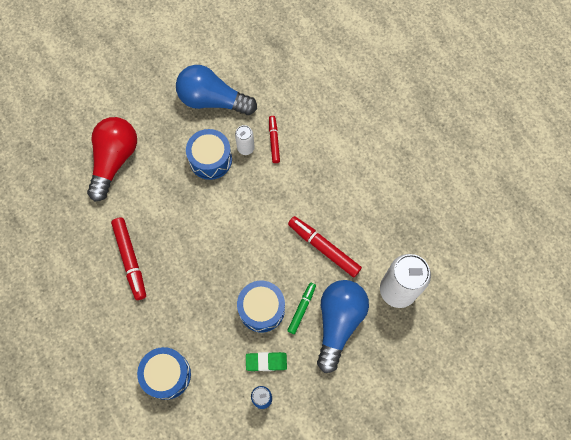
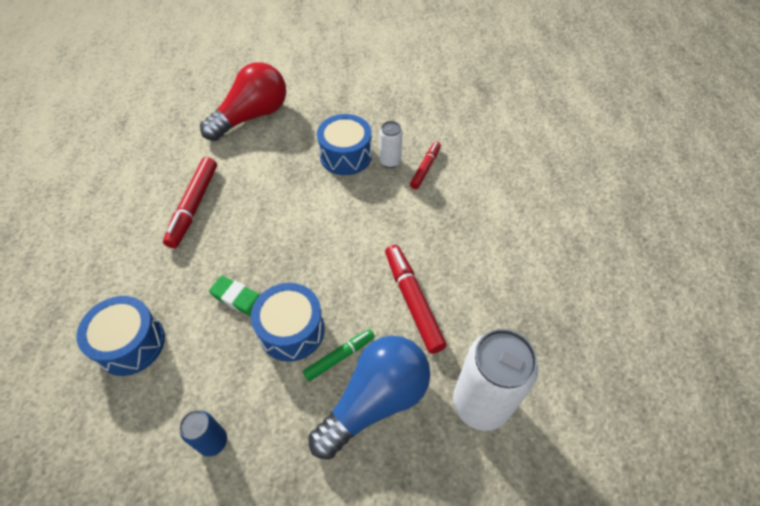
camera: 30 degrees right, 15 degrees down
(212, 100) = (385, 108): blue light bulb -> none
(266, 362) = (252, 397): green eraser -> green eraser (239, 299)

